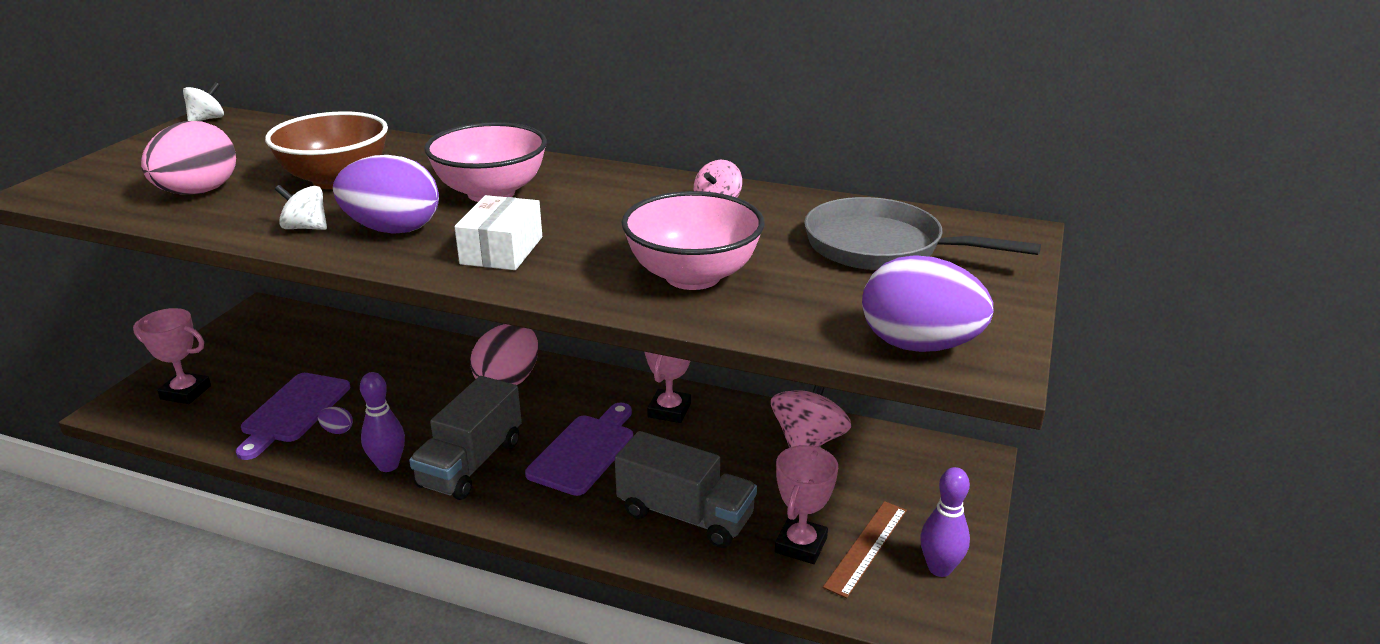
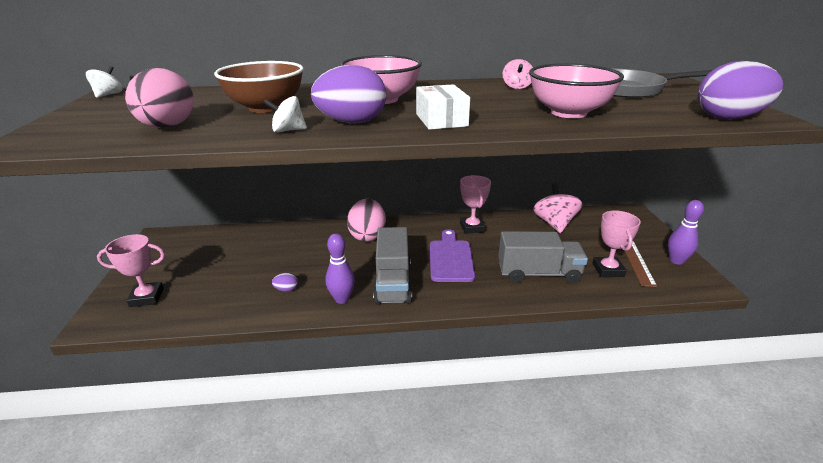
camera: 25 degrees left, 0 degrees up
(293, 411) = (243, 287): purple cutting board -> none

